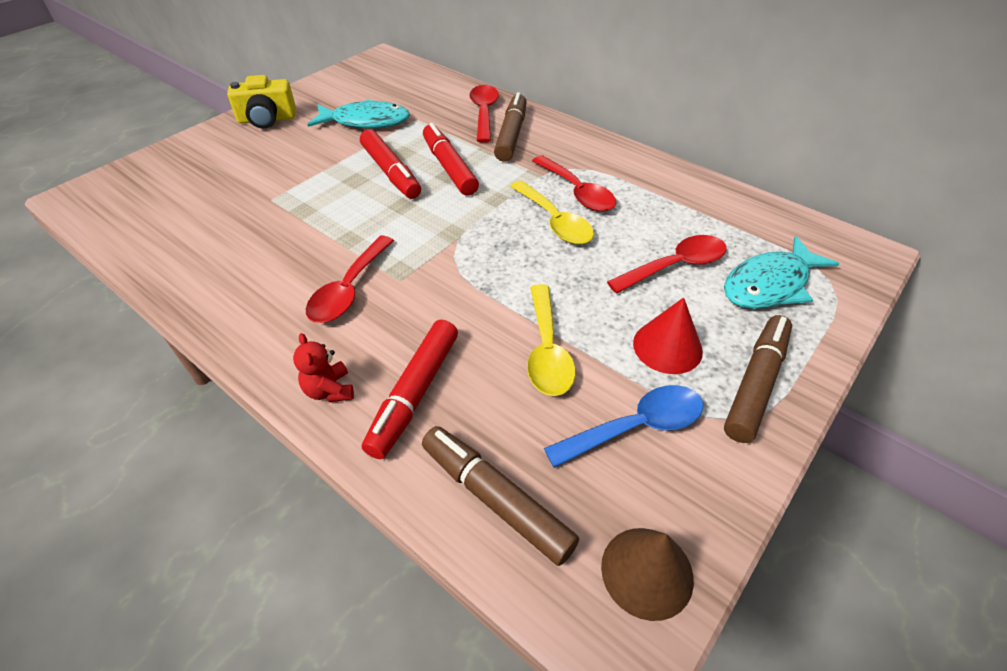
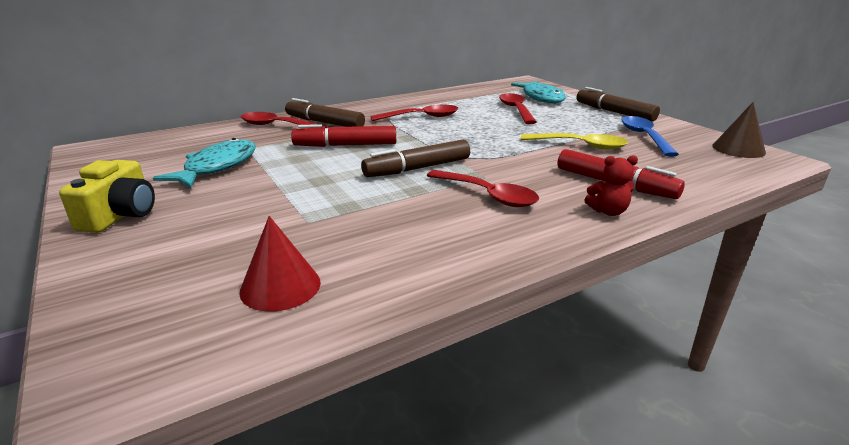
camera: 70 degrees left, 20 degrees down
(391, 172) = (326, 165): red marker -> none
(495, 499) = (702, 173): brown marker -> brown marker (417, 168)
(555, 221) = (450, 127): yellow spoon -> none
(667, 347) = (584, 122): red cone -> red cone (280, 286)

